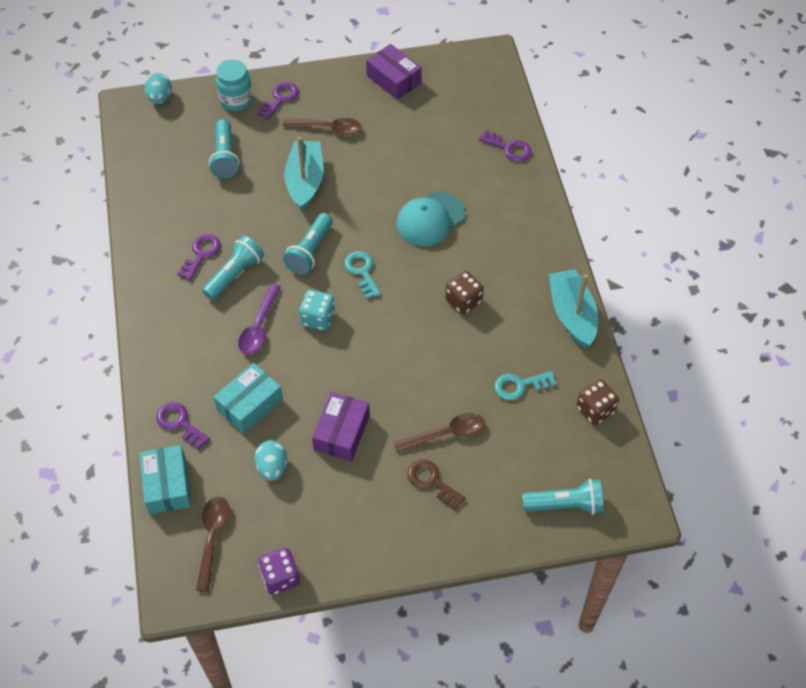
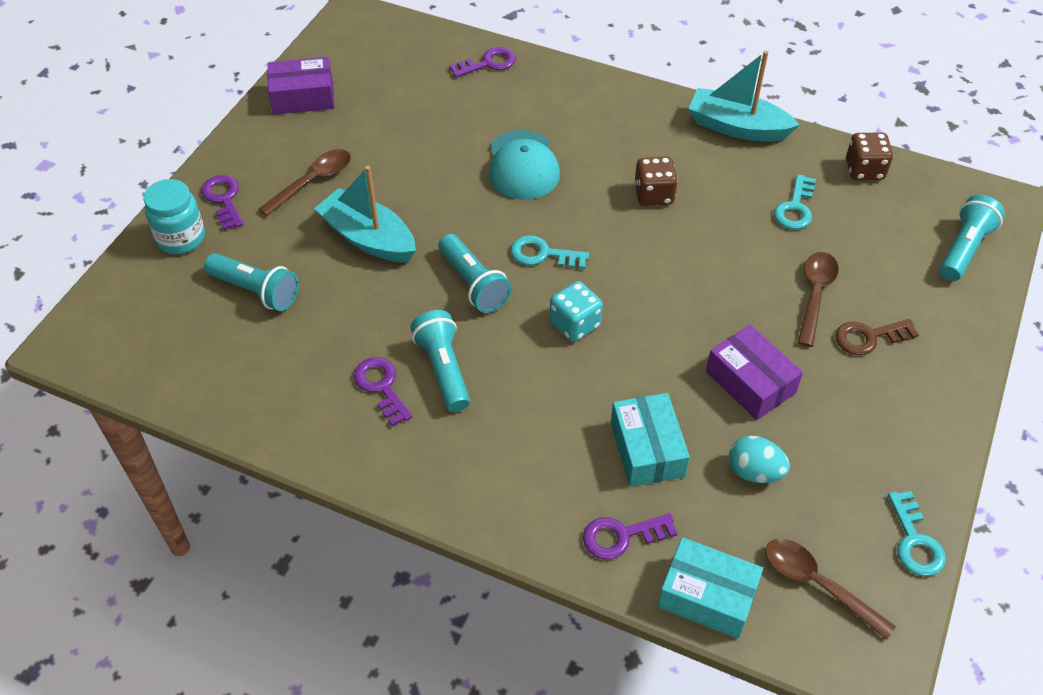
camera: 55 degrees left, 5 degrees down
(160, 98) = (93, 307): turquoise egg -> none
(259, 326) = (540, 384): purple spoon -> none
(280, 577) = (915, 541): purple dice -> turquoise key

